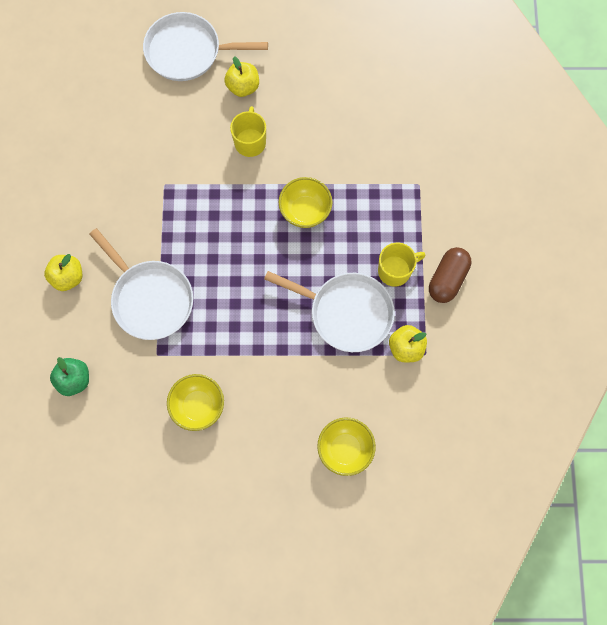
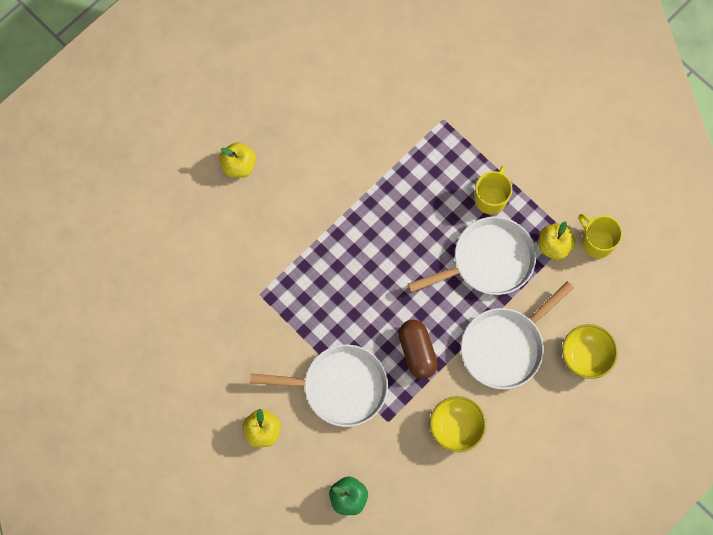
camera: 45 degrees left, 0 degrees up
(188, 51) = (167, 177): white pan -> white pan (505, 346)
(250, 142) = (289, 202): yellow mug -> yellow mug (597, 242)
(305, 211) = (383, 215): yellow bowl -> none
(447, 279) = (532, 169): brown capsule -> brown capsule (417, 352)

